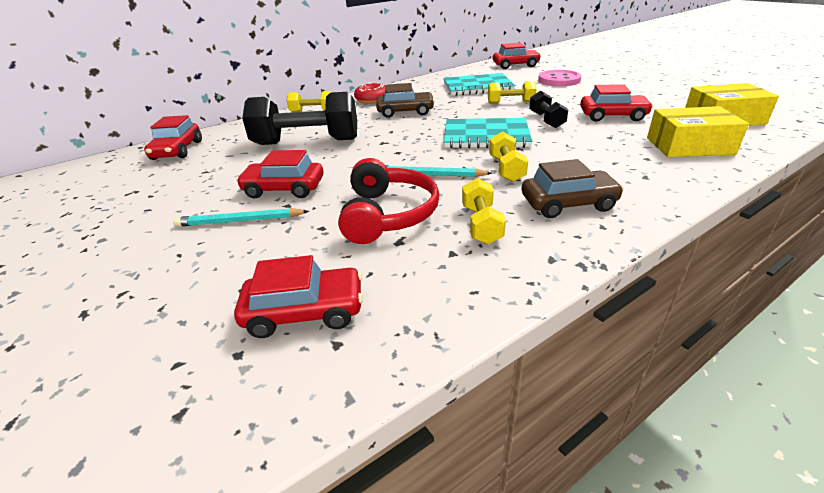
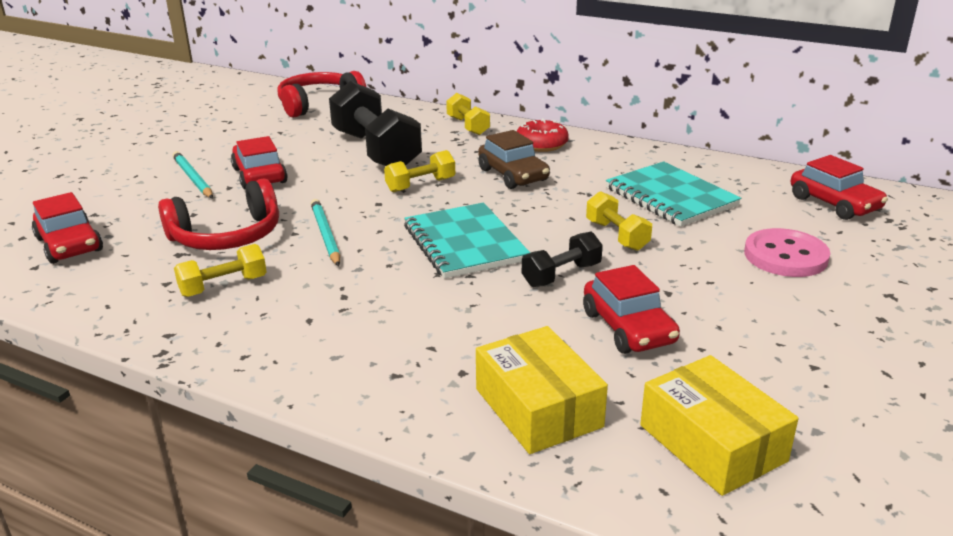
camera: 60 degrees right, 5 degrees down
(177, 150) = (319, 104): red car -> red headphones
(506, 169) = (366, 275): yellow dumbbell -> yellow dumbbell (420, 185)
(568, 203) = (290, 328): brown car -> none

